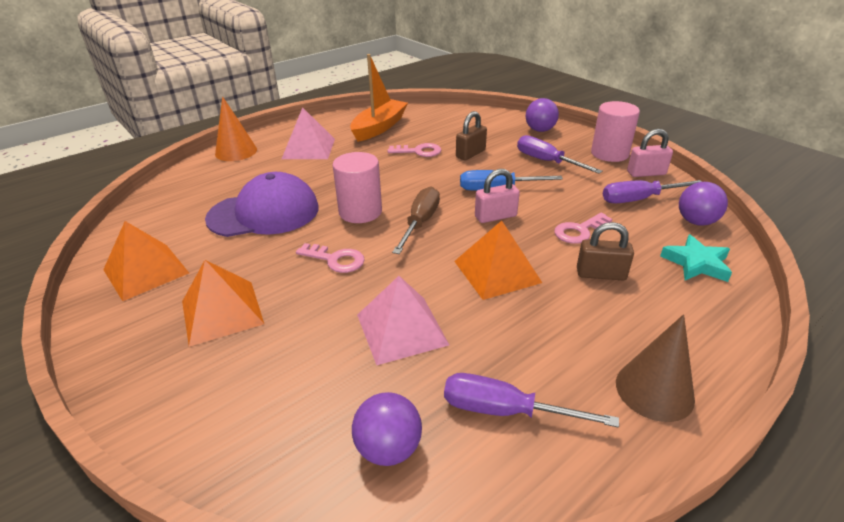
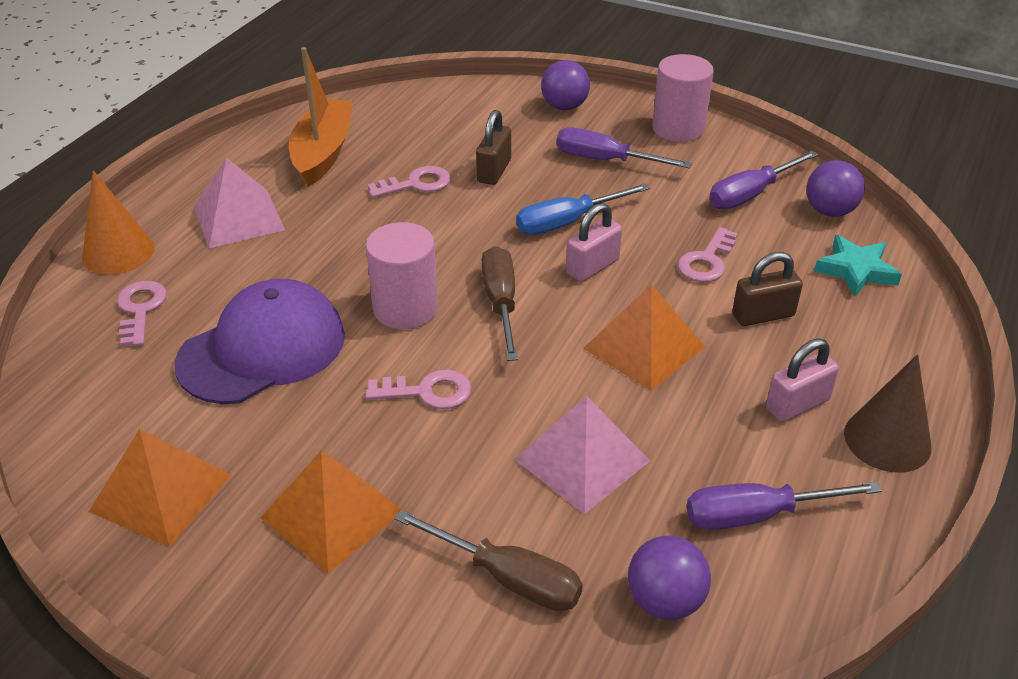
camera: 25 degrees left, 5 degrees up
(221, 179) = (140, 310): none -> pink key
(292, 390) = (508, 578): none -> brown screwdriver
(646, 173) = (739, 151): pink padlock -> pink padlock (797, 404)

